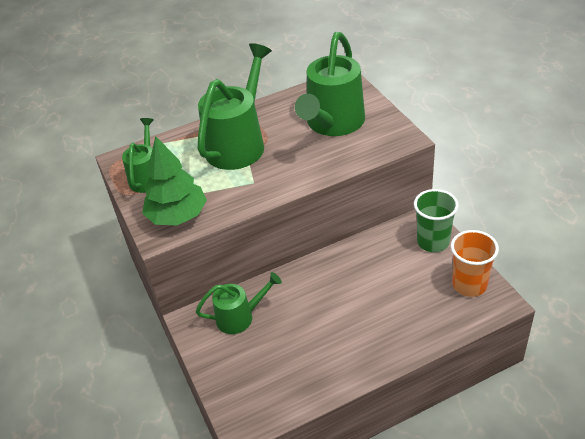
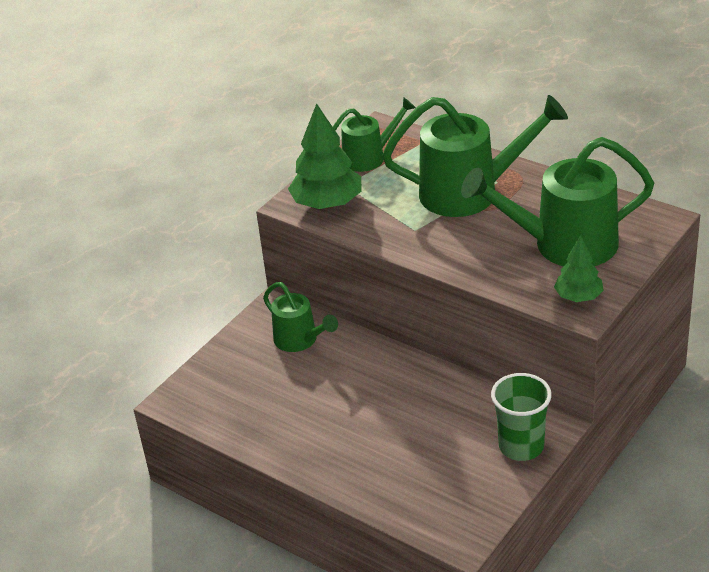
camera: 60 degrees right, 5 degrees down
(389, 136) = (578, 297): none -> green tree
(469, 285) = (472, 502): orange cup -> none

